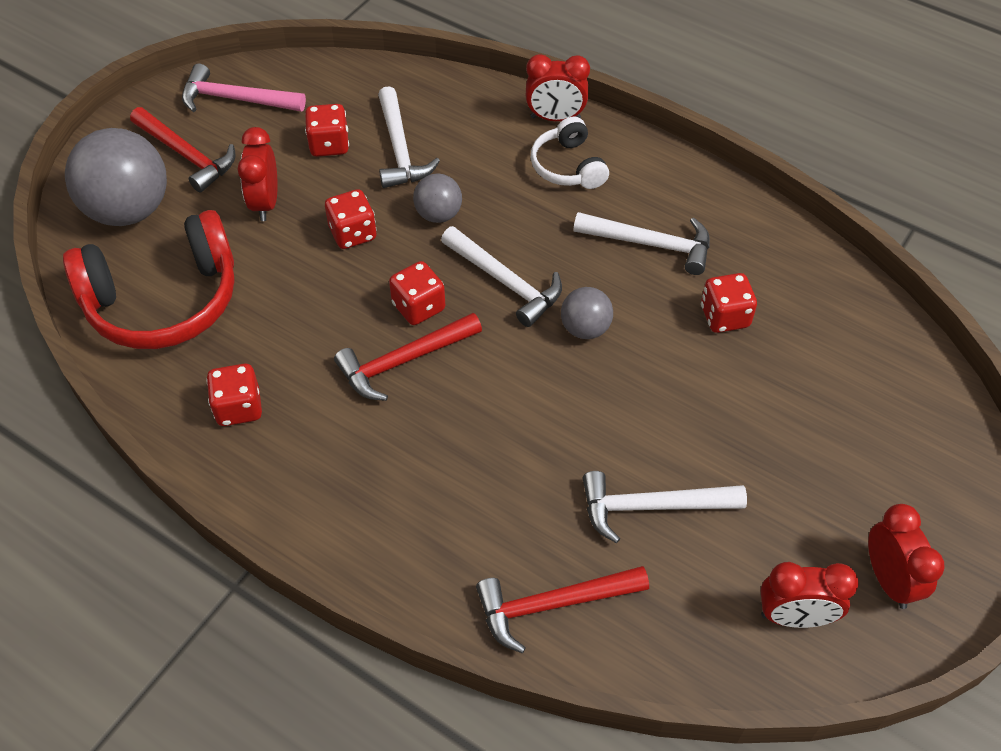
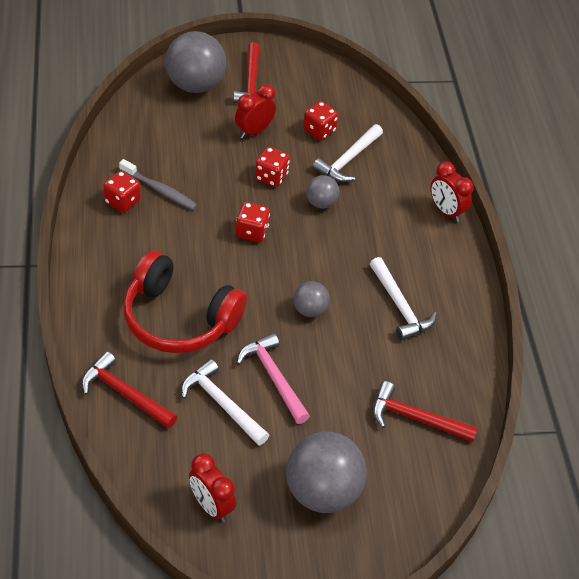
camera: 45 degrees right, 5 degrees down
(164, 300) = (156, 134): red headphones -> red headphones (179, 318)
(236, 99) = (308, 76): pink hammer -> pink hammer (274, 377)
(259, 356) = (159, 190): none -> grey toothbrush
(403, 361) = (211, 247): red hammer -> red hammer (415, 418)
(505, 282) = (305, 258): white hammer -> none
(568, 166) = (416, 237): white headphones -> none
(724, 316) = (383, 369): red dice -> none
(852, 487) = (322, 492): none -> grey ball
(889, 580) = (275, 540): red clock -> none

